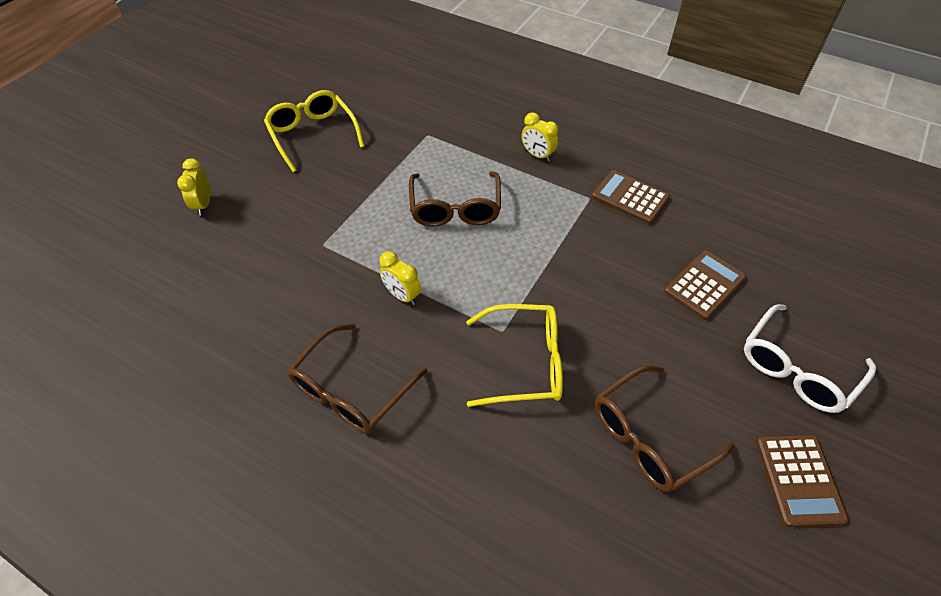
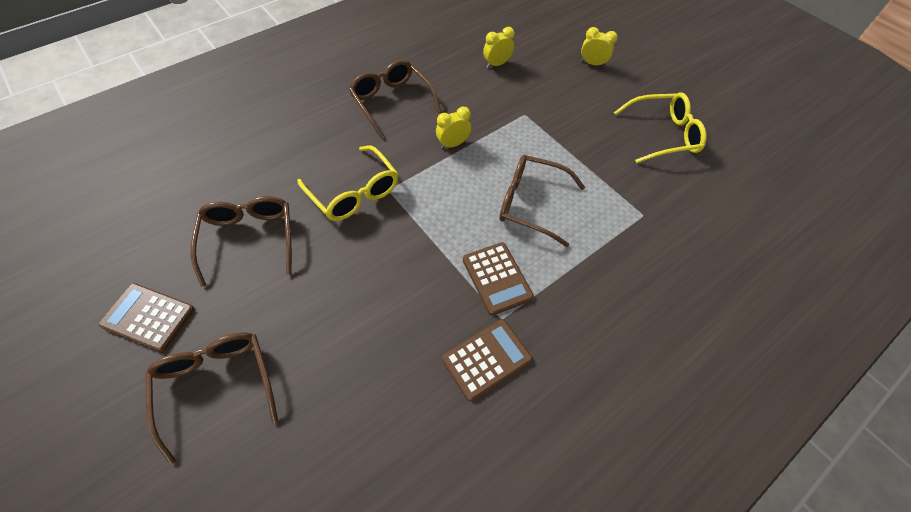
camera: 110 degrees right, 5 degrees up
(525, 362) = (354, 192): yellow glasses -> yellow glasses turned 60 degrees counterclockwise
(537, 155) = (583, 299): yellow clock -> yellow clock (496, 64)
(704, 285) = (343, 363): brown calculator -> brown calculator (497, 278)
(797, 369) = (217, 386): white glasses -> brown glasses

